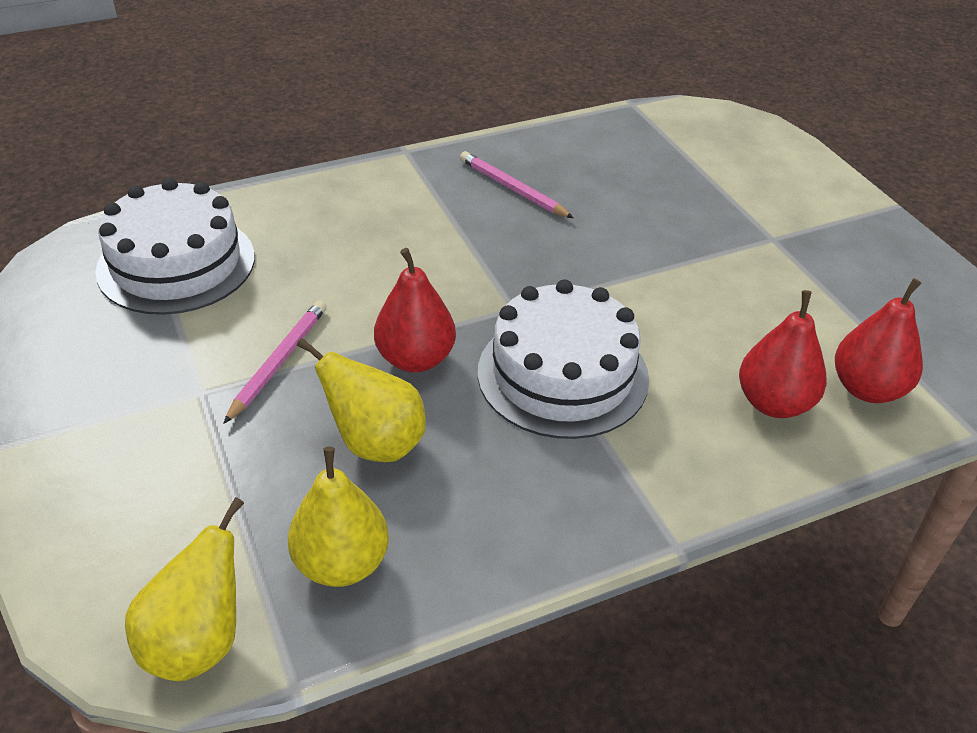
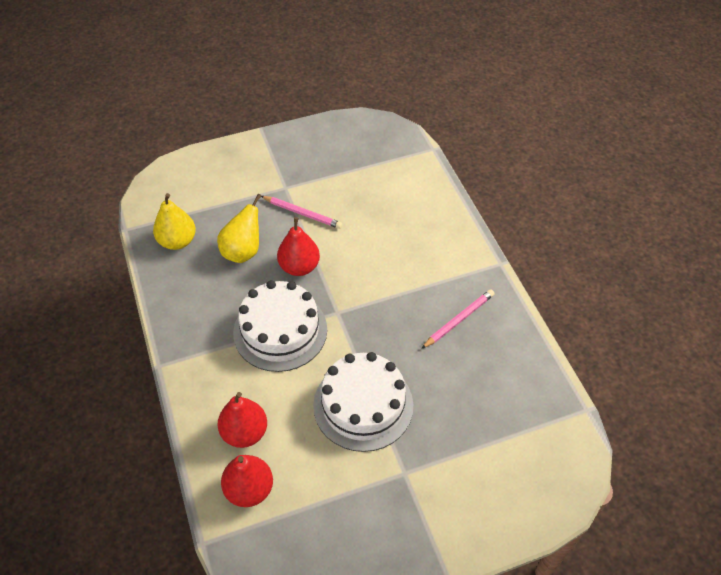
camera: 95 degrees right, 10 degrees up
(176, 263) = (381, 168): white cake -> white cake (363, 405)
(198, 642) = (151, 201): yellow pear -> none

